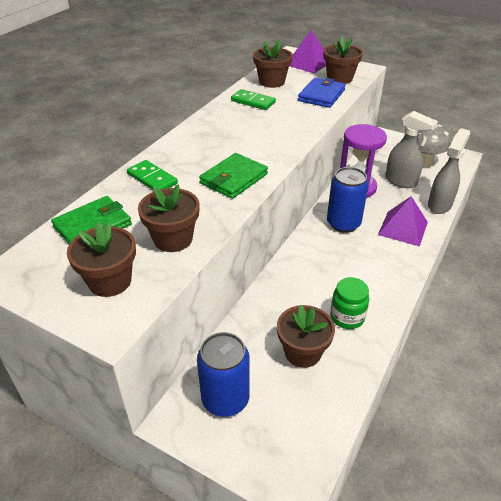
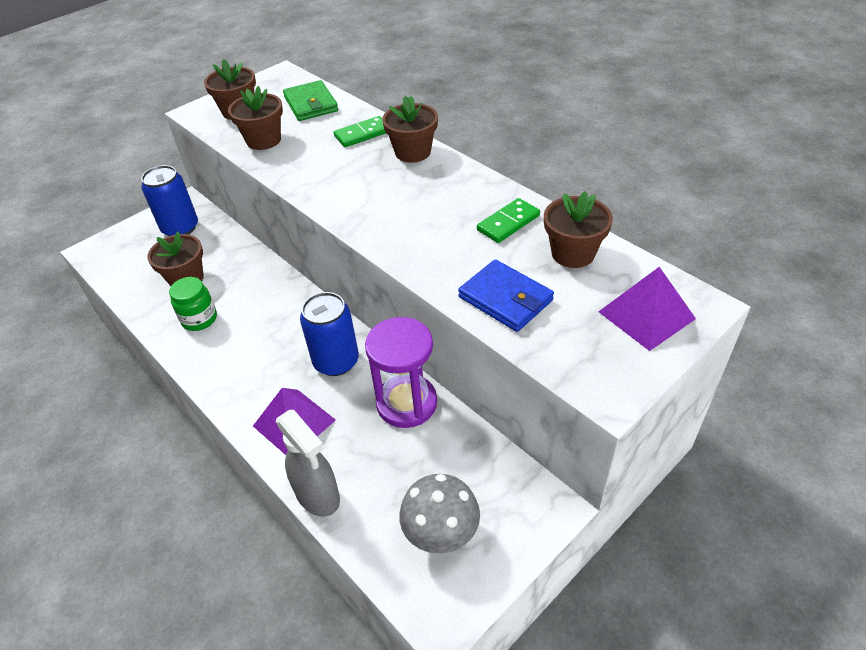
camera: 110 degrees right, 5 degrees up
(234, 178) = (330, 182): green wallet -> none
(339, 78) = (567, 340): brown flower pot -> brown flower pot (413, 152)
(401, 181) = (398, 469): grey spray bottle -> none

